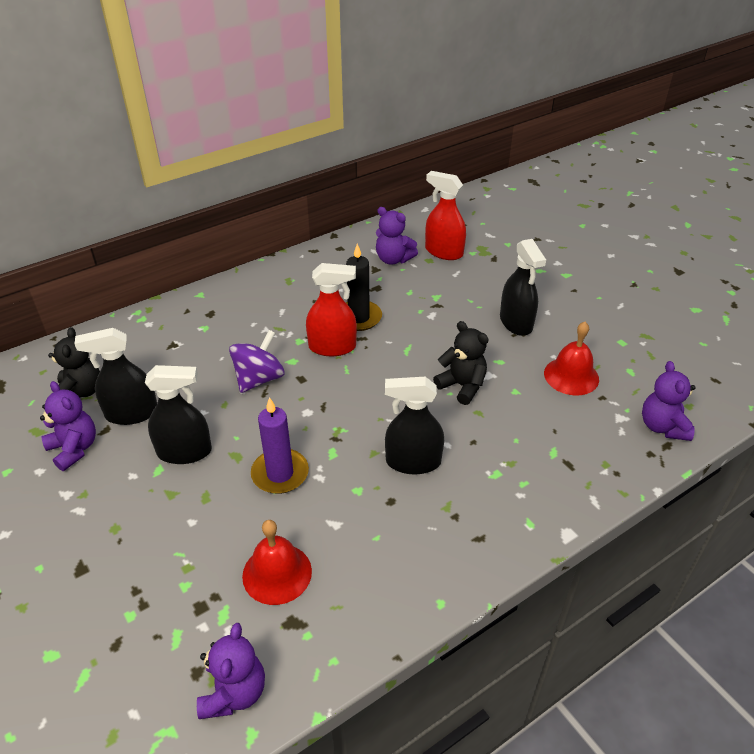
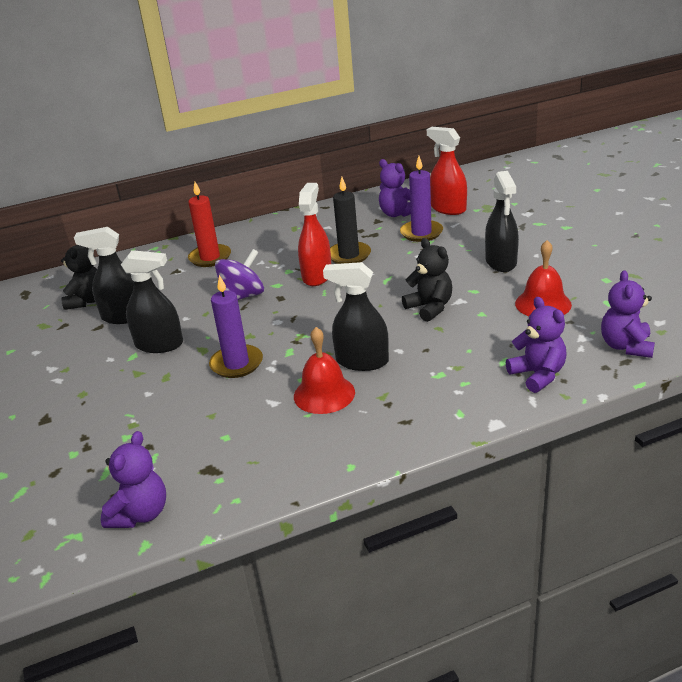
camera: 15 degrees right, 10 degrees down
(74, 449) = (69, 338): purple teddy bear -> purple teddy bear (538, 375)
(206, 325) = (210, 258): none -> red candle
(277, 573) = (208, 434): red bell -> red bell (324, 394)
(332, 347) = (317, 276): red spray bottle -> red spray bottle turned 90 degrees counterclockwise
(425, 285) = (421, 233): none -> purple candle

